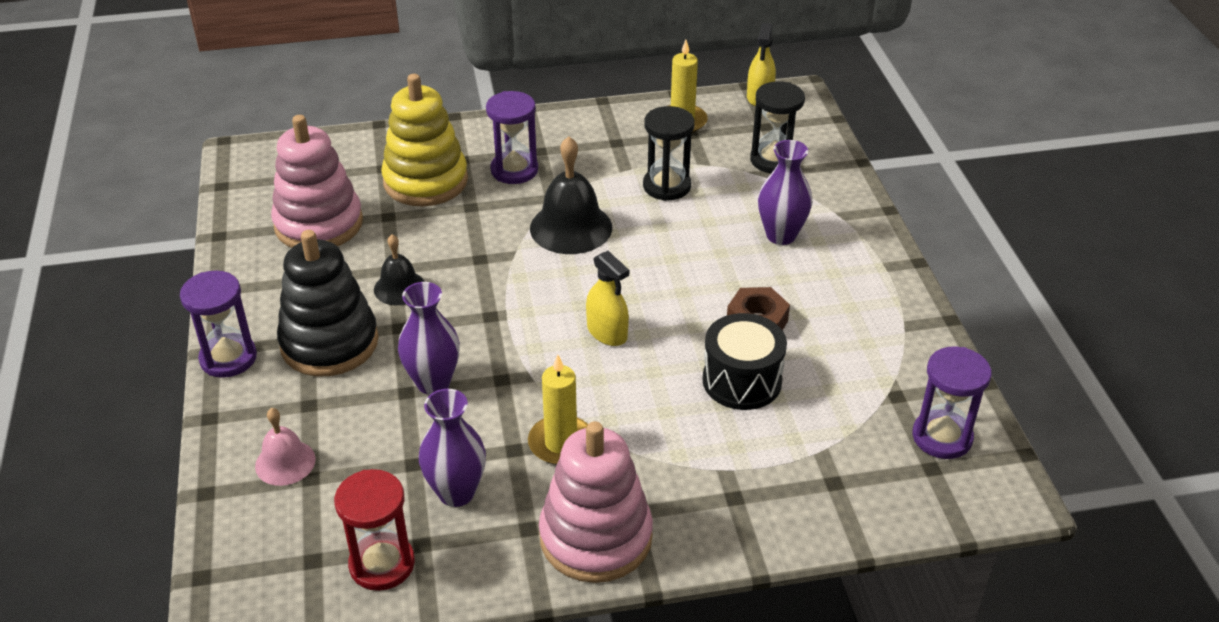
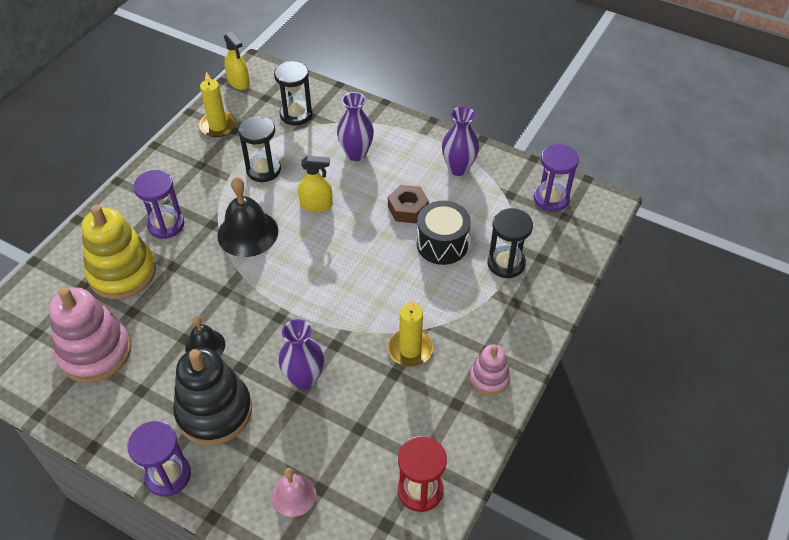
camera: 50 degrees left, 10 degrees up
(456, 492) = (400, 421): purple vase -> purple vase (458, 168)
(596, 537) = (489, 378): pink stacking toy -> pink stacking toy, size x0.54
(607, 332) = (349, 274): yellow spray bottle -> yellow spray bottle (316, 205)
(783, 454) = (506, 263): none -> black hourglass

